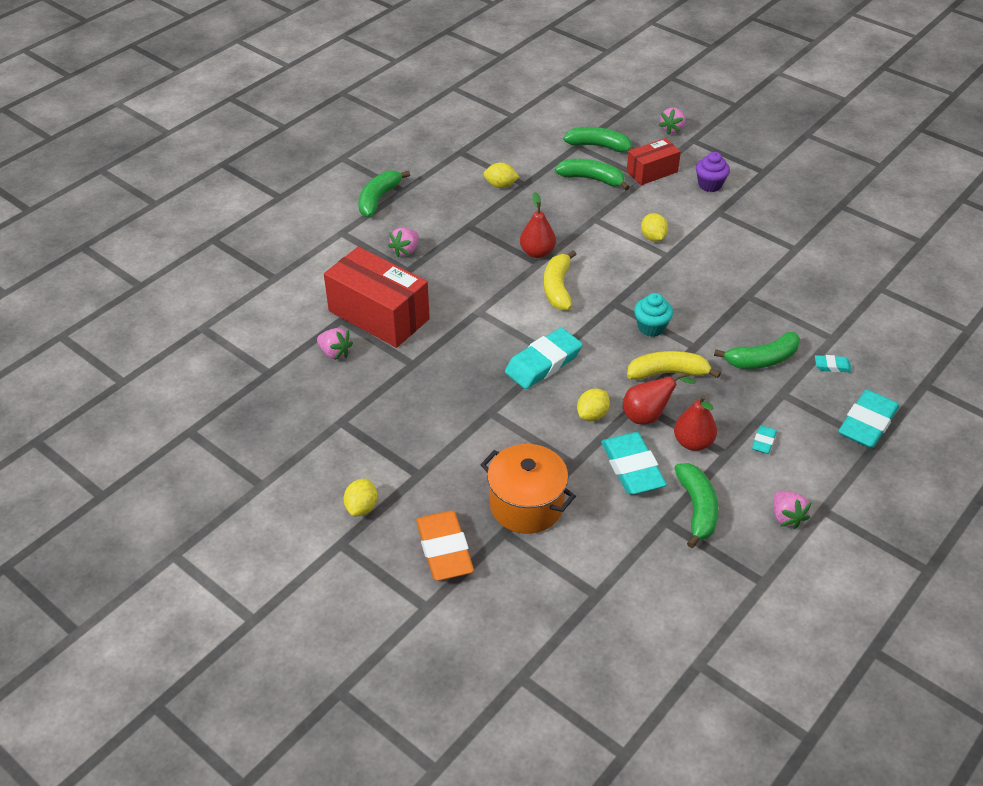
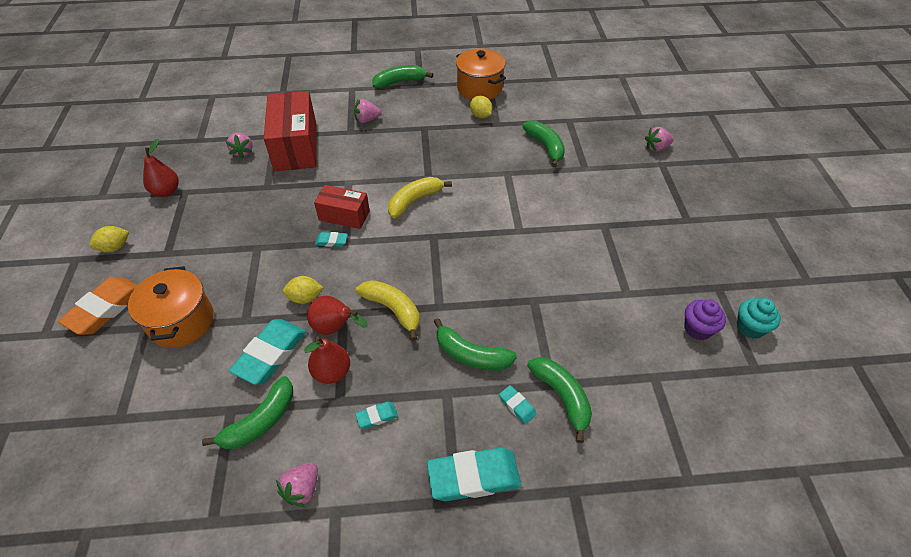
camera: 45 degrees right, 5 degrees up
(462, 162) = (479, 88): none -> orange pot
(537, 252) = (437, 170): red pear -> red pear (166, 191)
(543, 363) = (331, 241): turquoise eraser -> turquoise eraser, size x0.47
(599, 146) = (584, 129): green banana -> green banana (562, 397)
(651, 327) = (431, 270): turquoise cupcake -> turquoise cupcake (750, 327)
(652, 172) = (596, 167): red box -> red box (344, 215)
(653, 237) = (528, 211): yellow lemon -> none
(710, 185) = (627, 202): purple cupcake -> purple cupcake (697, 329)

